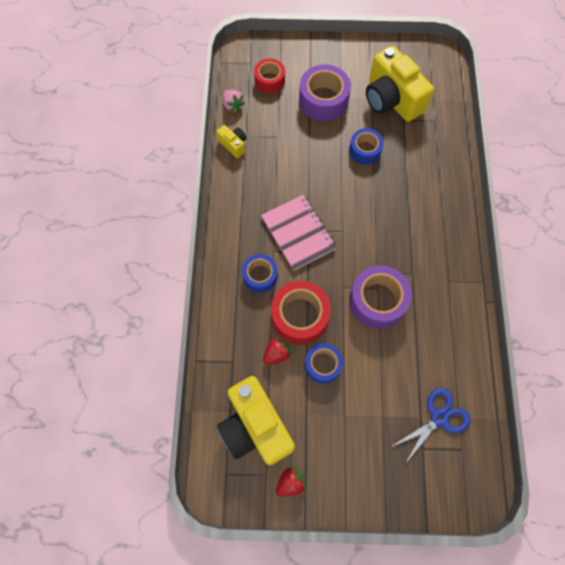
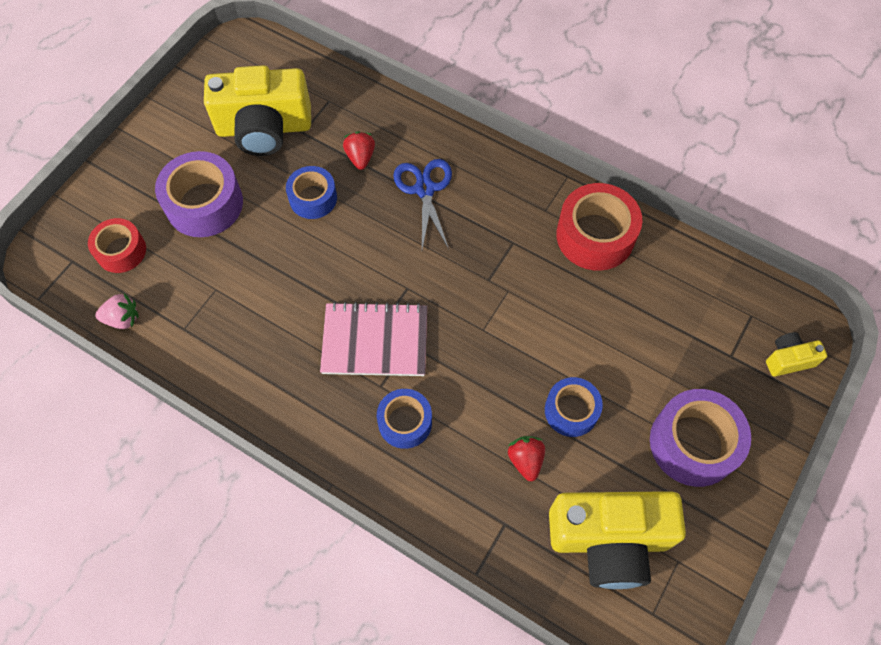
camera: 60 degrees left, 5 degrees down
(233, 145) = (185, 351): yellow camera -> yellow camera (788, 359)
(290, 482) = (702, 534): red strawberry -> red strawberry (360, 157)
(300, 316) = (491, 403): red tape -> red tape (595, 236)
(377, 301) = (524, 300): purple tape -> purple tape (693, 443)
(439, 418) = (704, 317): blue scissors -> blue scissors (425, 189)

